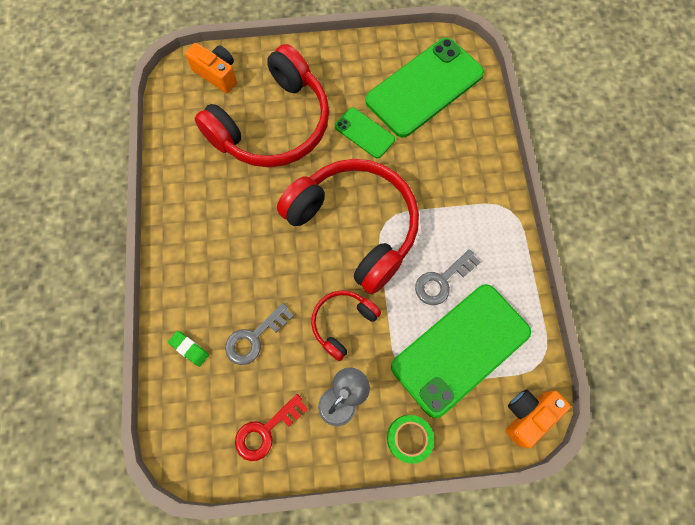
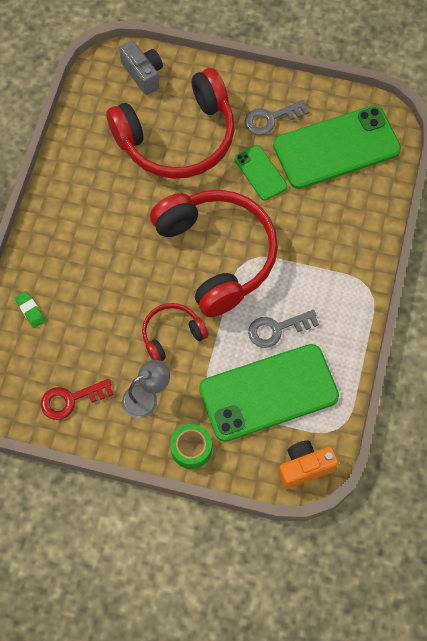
camera: 20 degrees right, 5 degrees down
(217, 74) = (143, 74): orange camera -> grey camera
(254, 338) = (89, 320): grey key -> grey key (271, 119)

